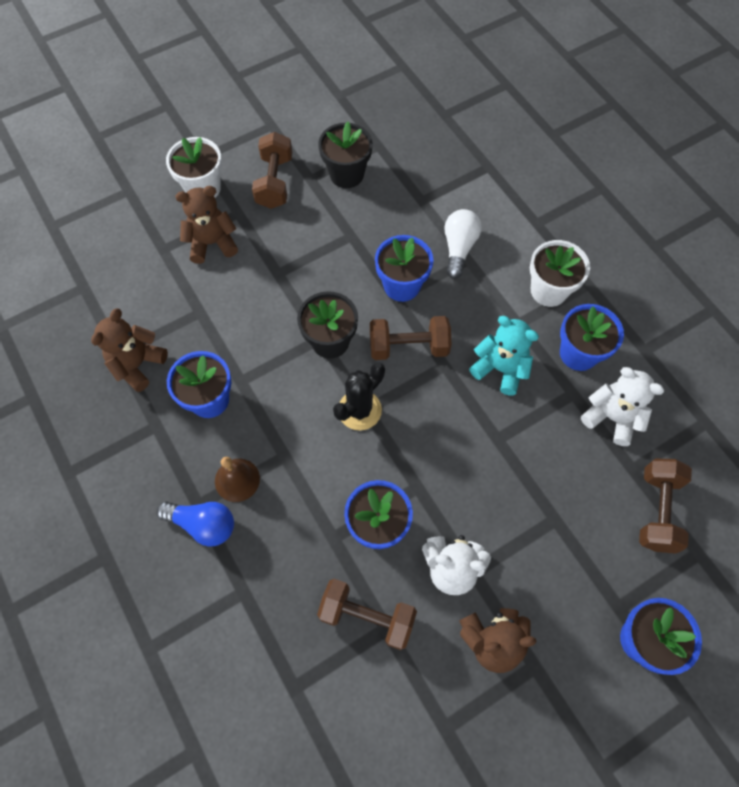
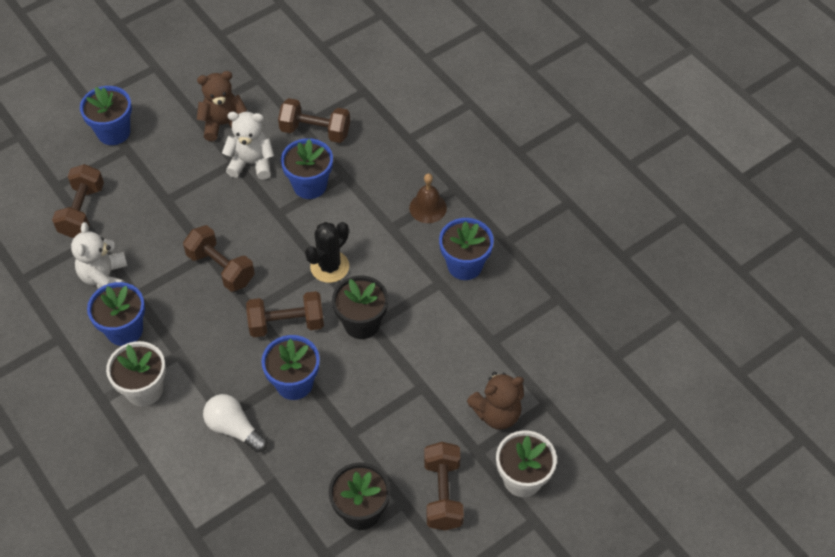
camera: 175 degrees right, 10 degrees down
(137, 365) = (537, 289): brown teddy bear -> none
(203, 524) = (448, 176): blue light bulb -> none
(458, 248) = (234, 429): white light bulb -> white light bulb turned 120 degrees clockwise
(482, 418) = (221, 268): none -> brown dumbbell
(500, 369) = (200, 311): turquoise teddy bear -> none
(611, 417) = (104, 277): white teddy bear -> white teddy bear turned 60 degrees clockwise

